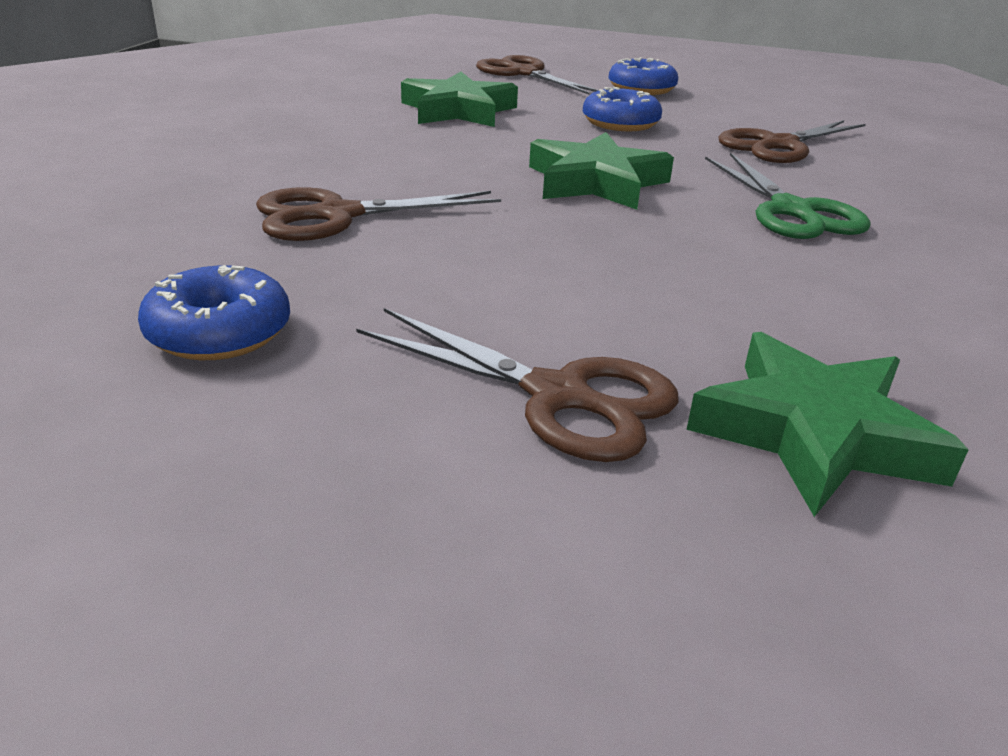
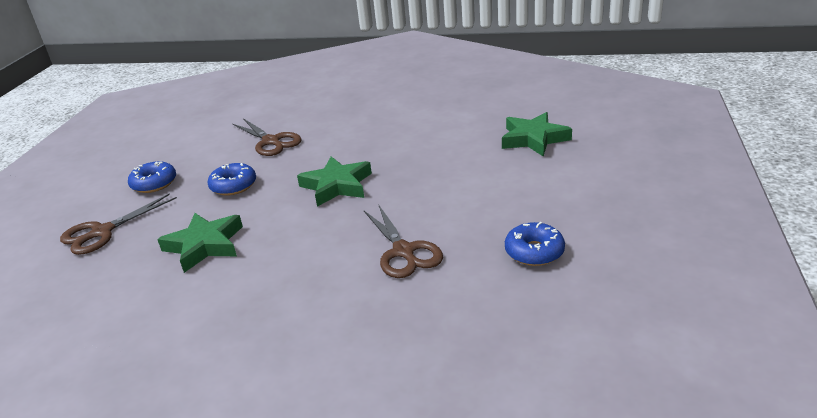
camera: 90 degrees left, 0 degrees up
(557, 396) = (537, 177): brown scissors -> none
(791, 211) = (363, 140): green scissors -> none

